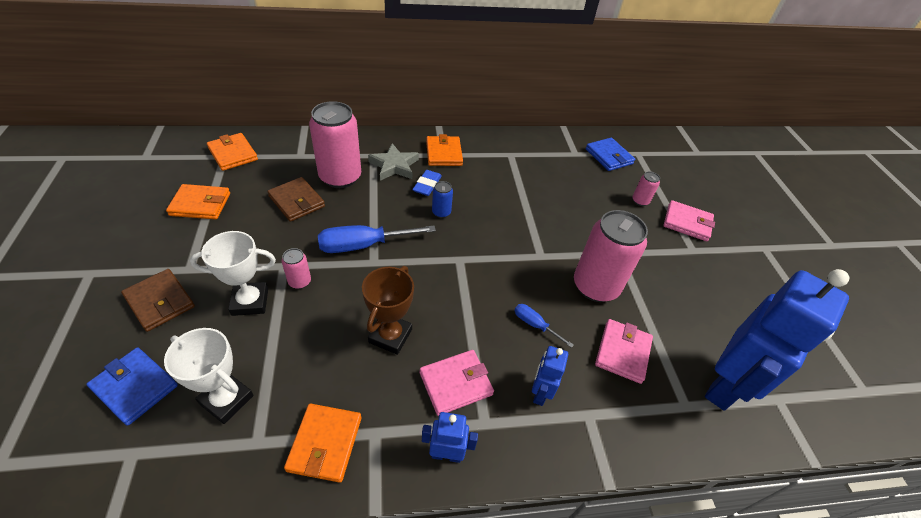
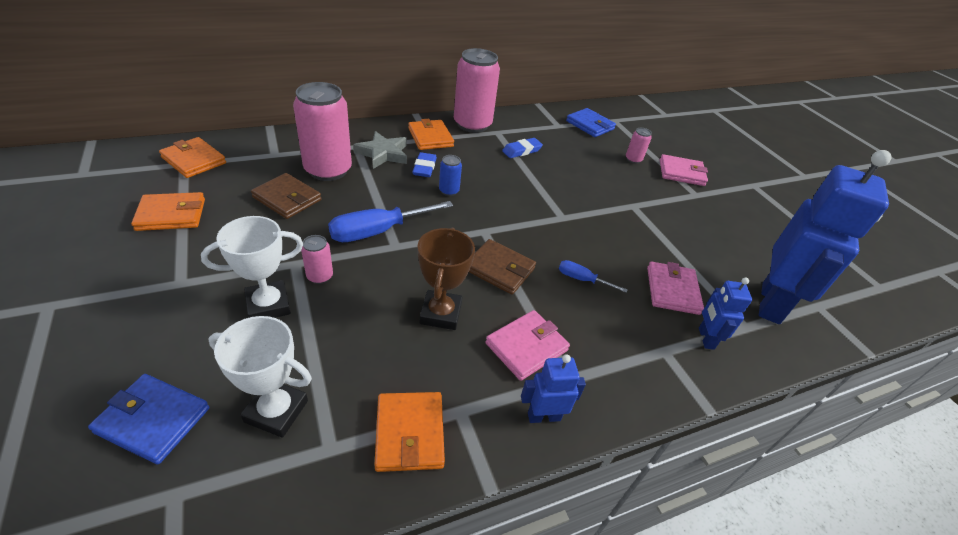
camera: 15 degrees left, 5 degrees down
(160, 302) = (154, 322): brown wallet -> brown wallet (499, 269)
(527, 178) = (521, 151): none -> blue eraser
(540, 392) = (612, 340): blue robot -> blue robot (705, 338)
(595, 286) = (624, 237): pink can -> pink can (472, 124)

